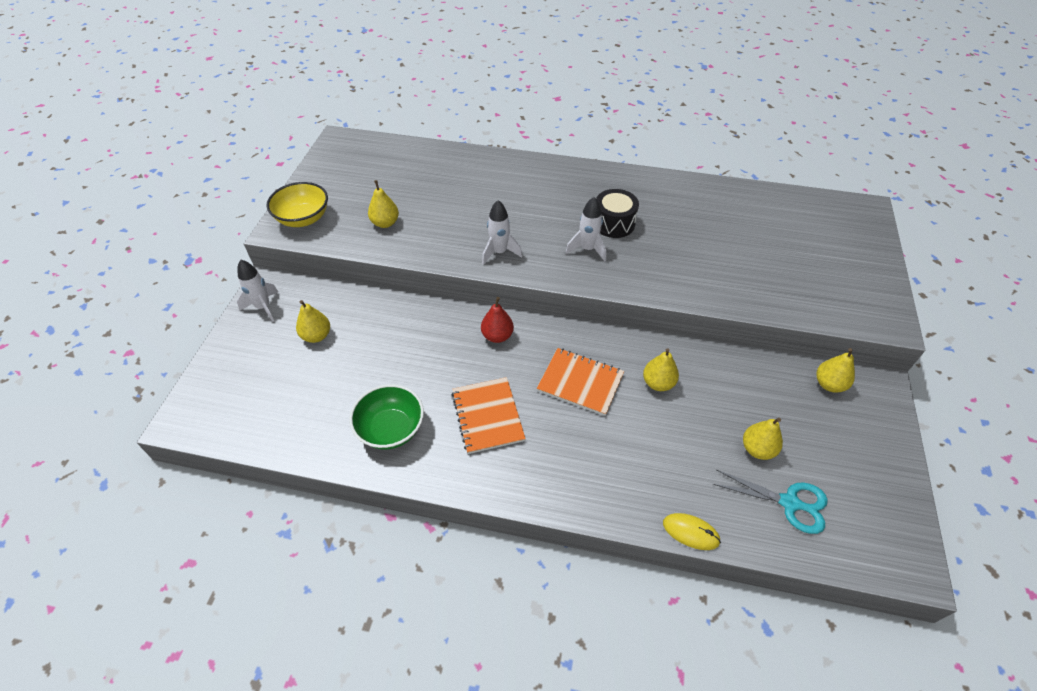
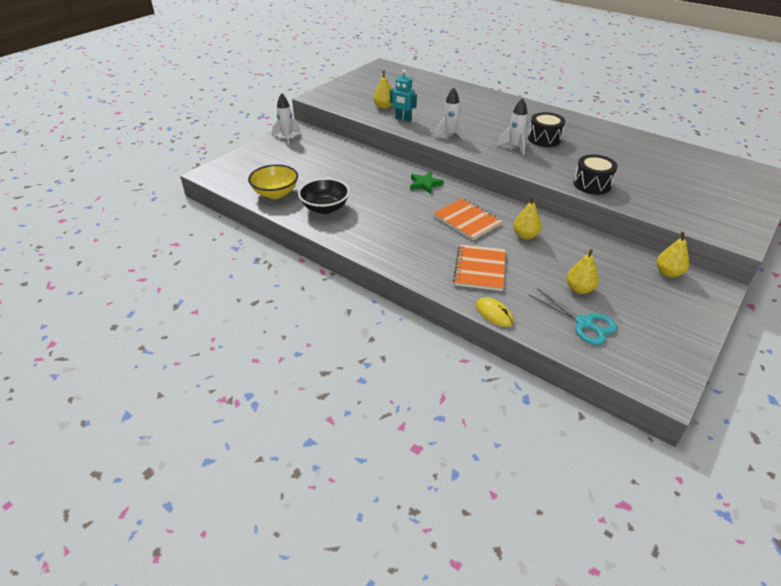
camera: 25 degrees right, 10 degrees down
(303, 218) = (334, 95): yellow bowl -> yellow bowl (275, 193)
(316, 336) = (309, 156): yellow pear -> none
(391, 429) = (325, 208): green bowl -> black bowl
(423, 239) = (403, 119): none -> turquoise robot
(487, 416) = (391, 219): orange notebook -> orange notebook (480, 269)
(497, 336) = (425, 184): red pear -> green star
(705, 287) = (592, 184): none -> black drum

